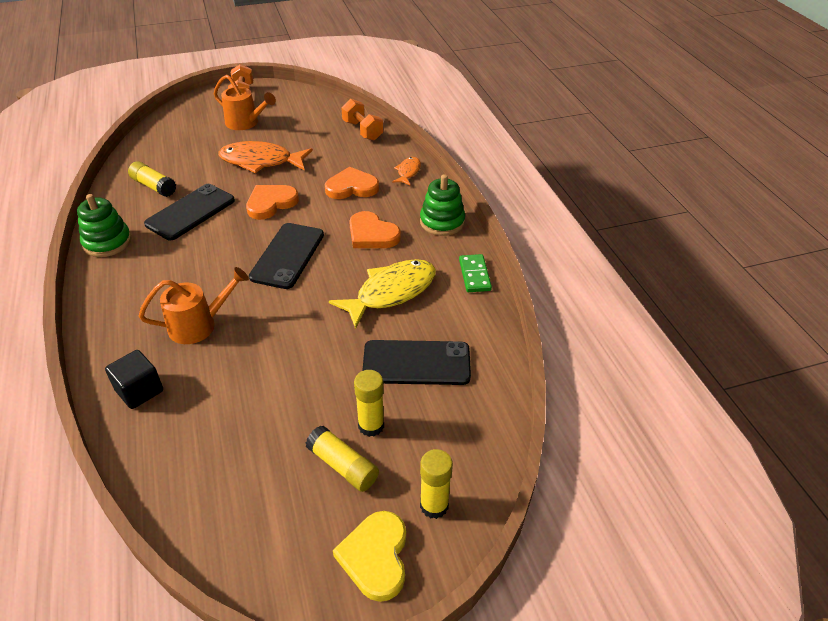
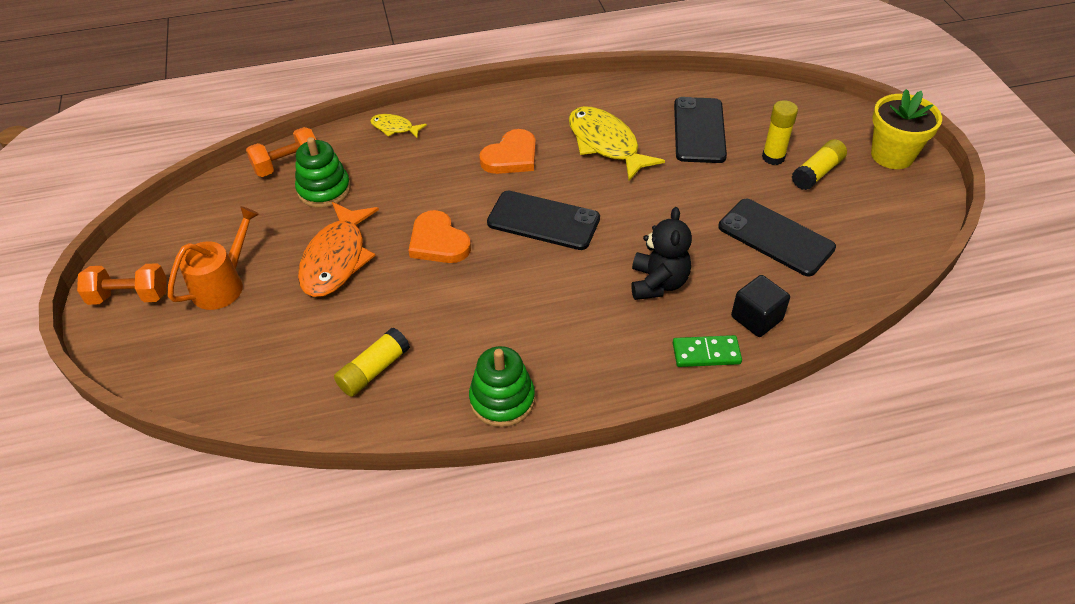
camera: 85 degrees left, 5 degrees up
(190, 212) = (445, 319): black phone -> black phone (775, 237)
(199, 325) = (658, 283): orange watering can -> black teddy bear
(352, 187) = (417, 173): orange heart -> none
(375, 557) = (892, 155): yellow heart -> yellow flower pot
(408, 172) = (394, 128): orange fish -> yellow fish
(434, 505) = (842, 126): yellow glue stick -> none
(442, 222) = (495, 107): green stacking toy -> green stacking toy (324, 190)
(474, 275) = (581, 91): green domino -> green domino (706, 353)

